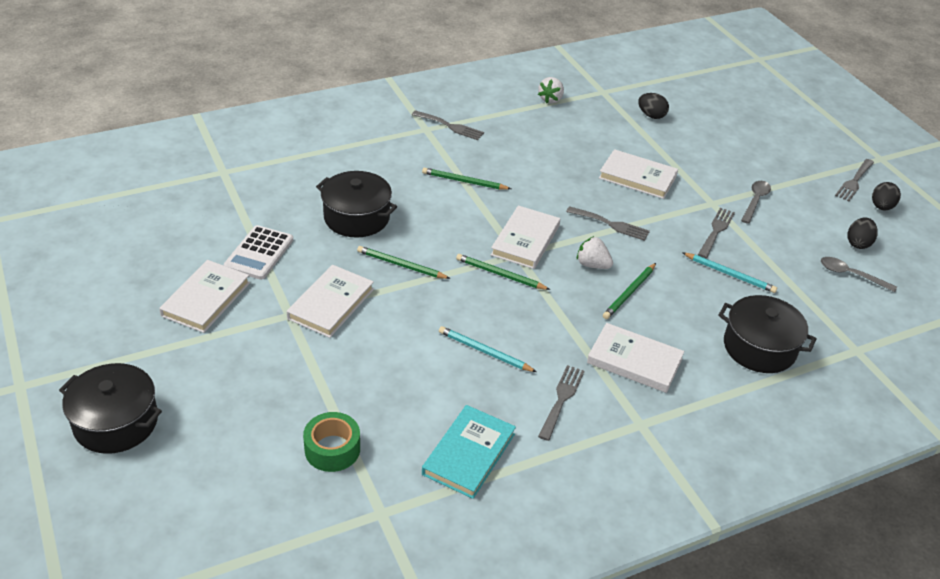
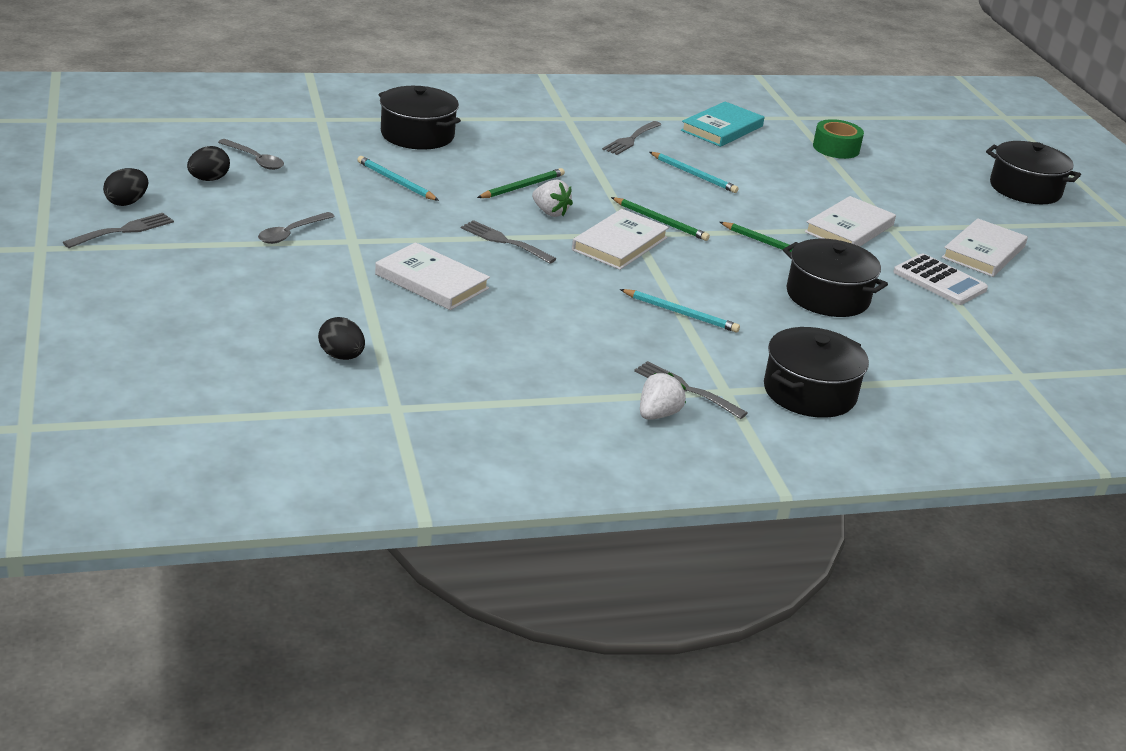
camera: 170 degrees left, 10 degrees down
(259, 253) = (939, 281): white calculator -> white calculator turned 105 degrees clockwise
(373, 136) = (809, 392): none -> black pot
(464, 181) = (680, 313): green pencil -> turquoise pencil
(550, 99) = (498, 408): white strawberry -> white strawberry (658, 414)
(634, 361) = (549, 147): white book -> none
(716, 231) = (374, 216): grey fork -> none

